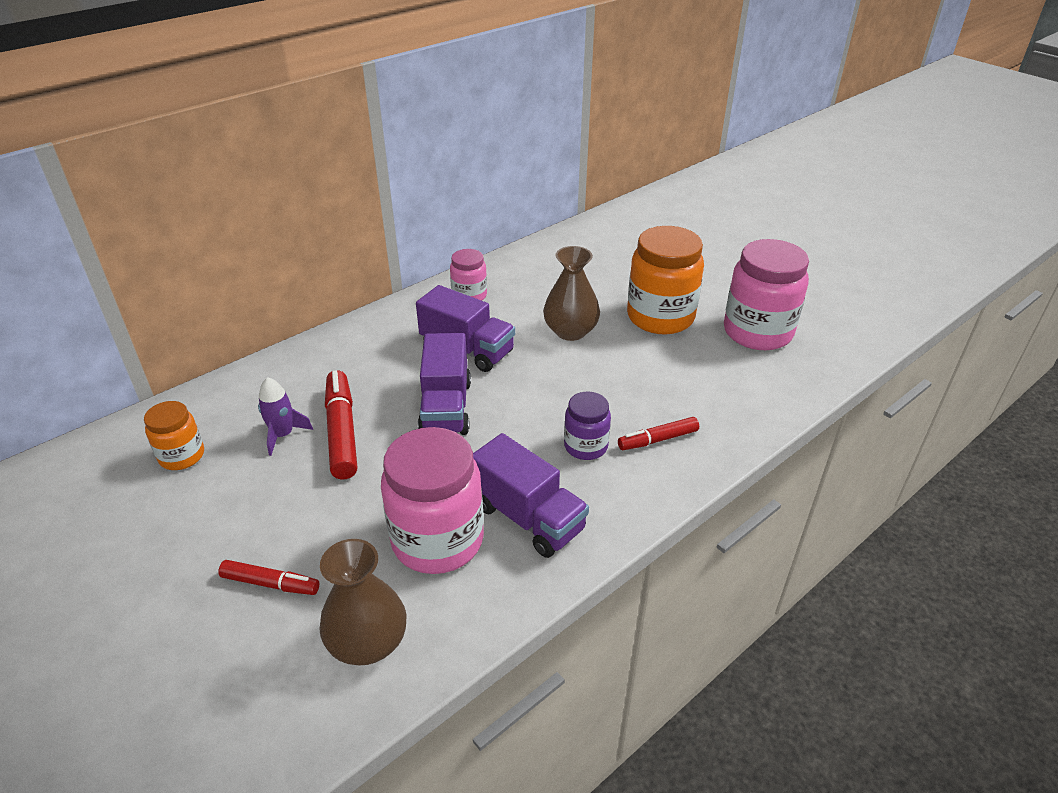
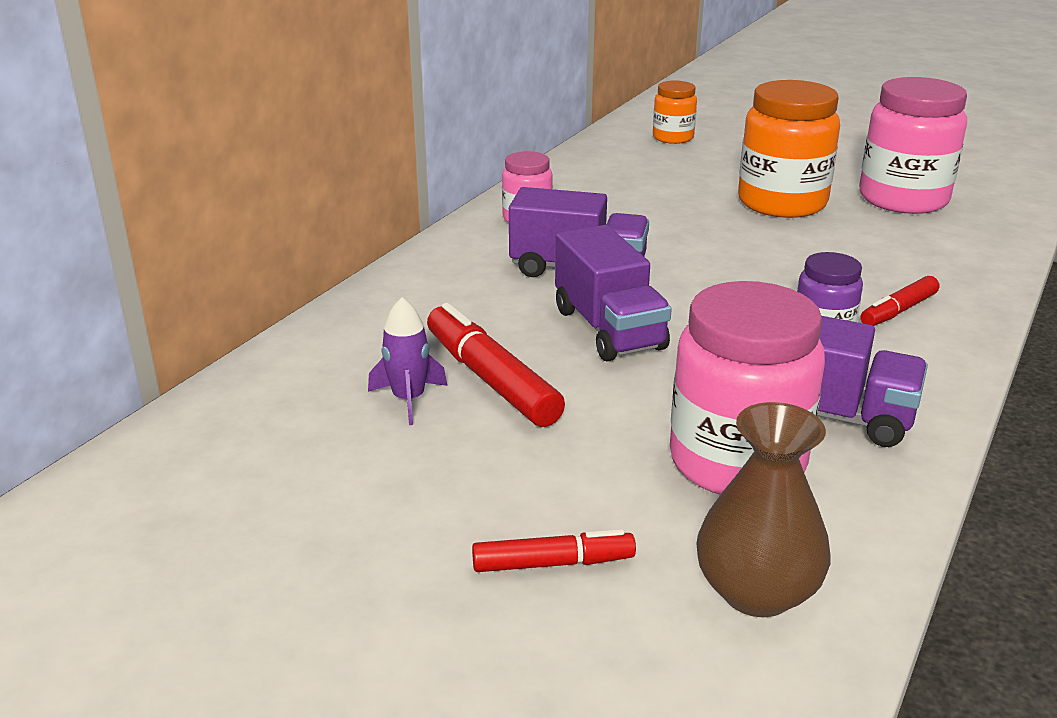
camera: 20 degrees left, 10 degrees down
(182, 456) = (273, 453): orange jar -> orange jar (673, 138)
(570, 331) = (690, 231): brown vase -> none

